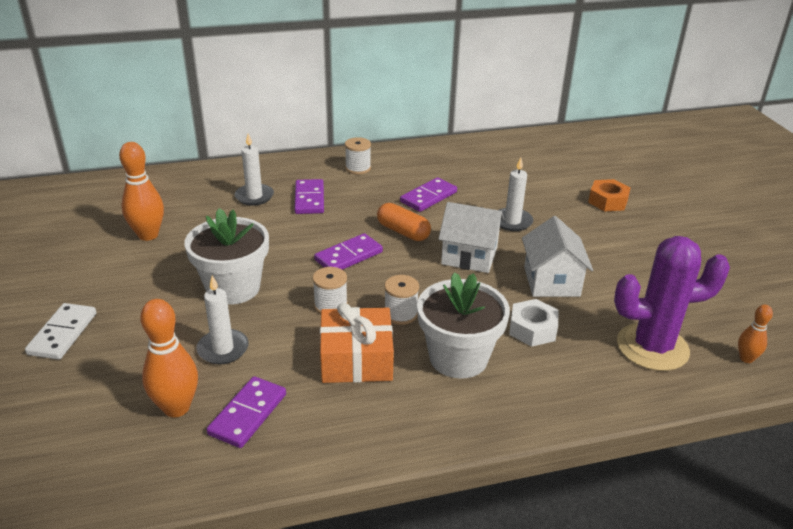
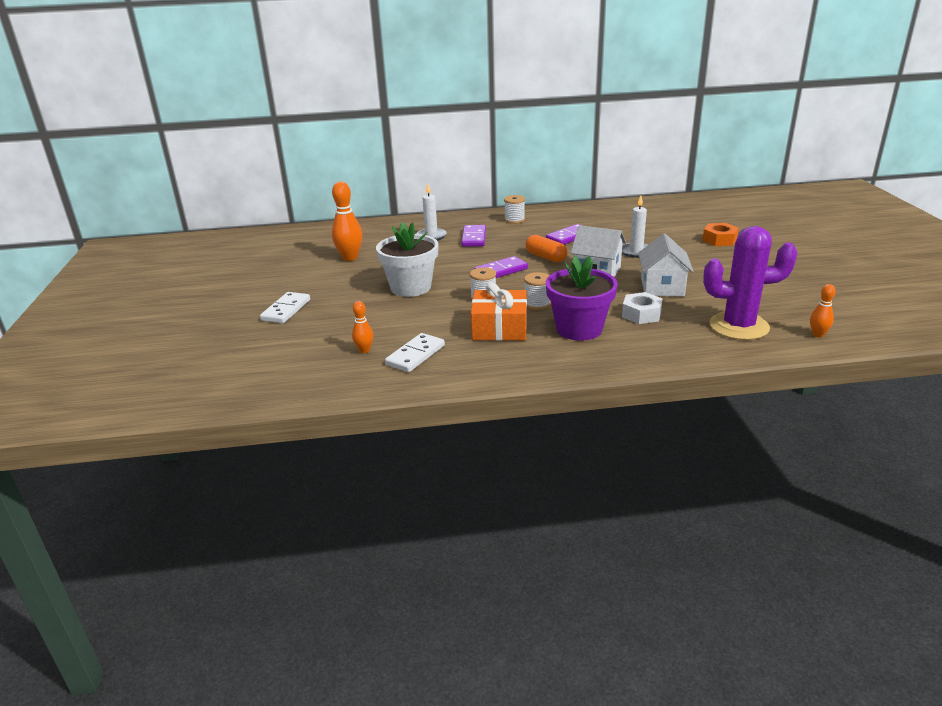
camera: 10 degrees right, 5 degrees down
(176, 408) = (364, 350): orange bowling pin -> orange bowling pin, size x0.55
(223, 349) = (400, 320): white candle -> none
(248, 414) = (415, 355): purple domino -> white domino
(458, 358) = (579, 329): white flower pot -> purple flower pot

